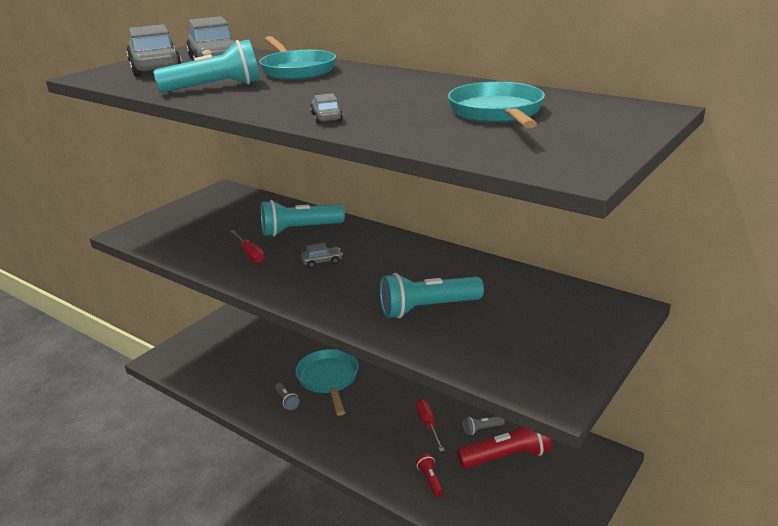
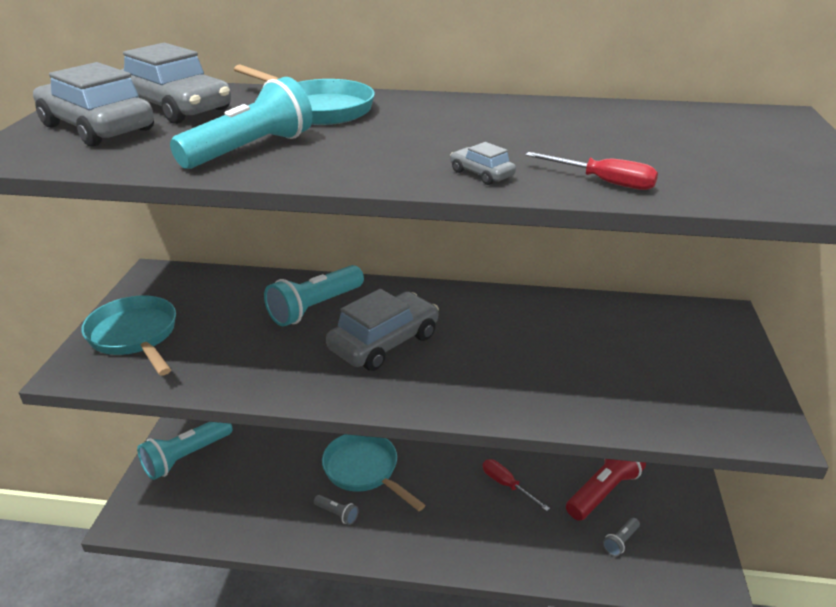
camera: 30 degrees left, 5 degrees up
(250, 254) = (286, 356): red screwdriver -> red screwdriver (604, 182)
(322, 261) = (384, 342): grey car -> grey car, size x2.31
(427, 308) = (556, 369): turquoise flashlight -> turquoise flashlight (186, 457)
(430, 480) = (556, 546): red flashlight -> none
(482, 429) = (560, 470): grey flashlight -> grey flashlight (620, 541)
(497, 113) = (653, 139): turquoise pan -> turquoise pan (135, 336)

